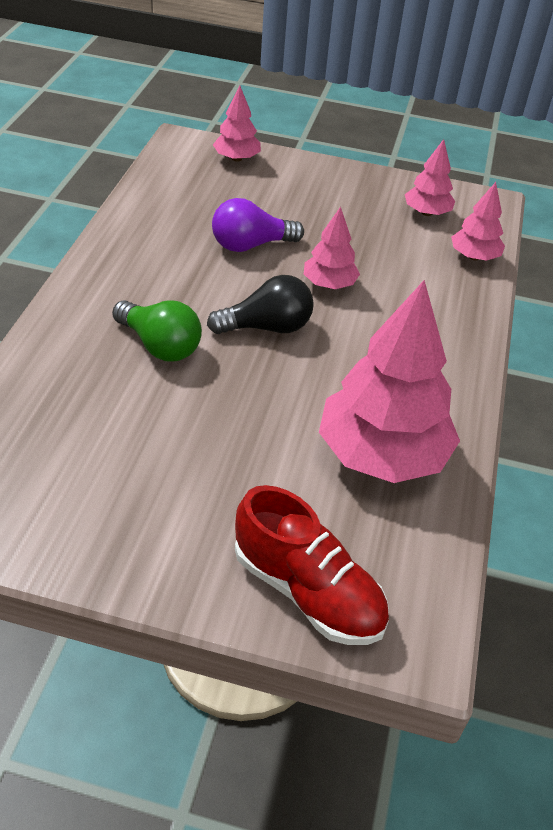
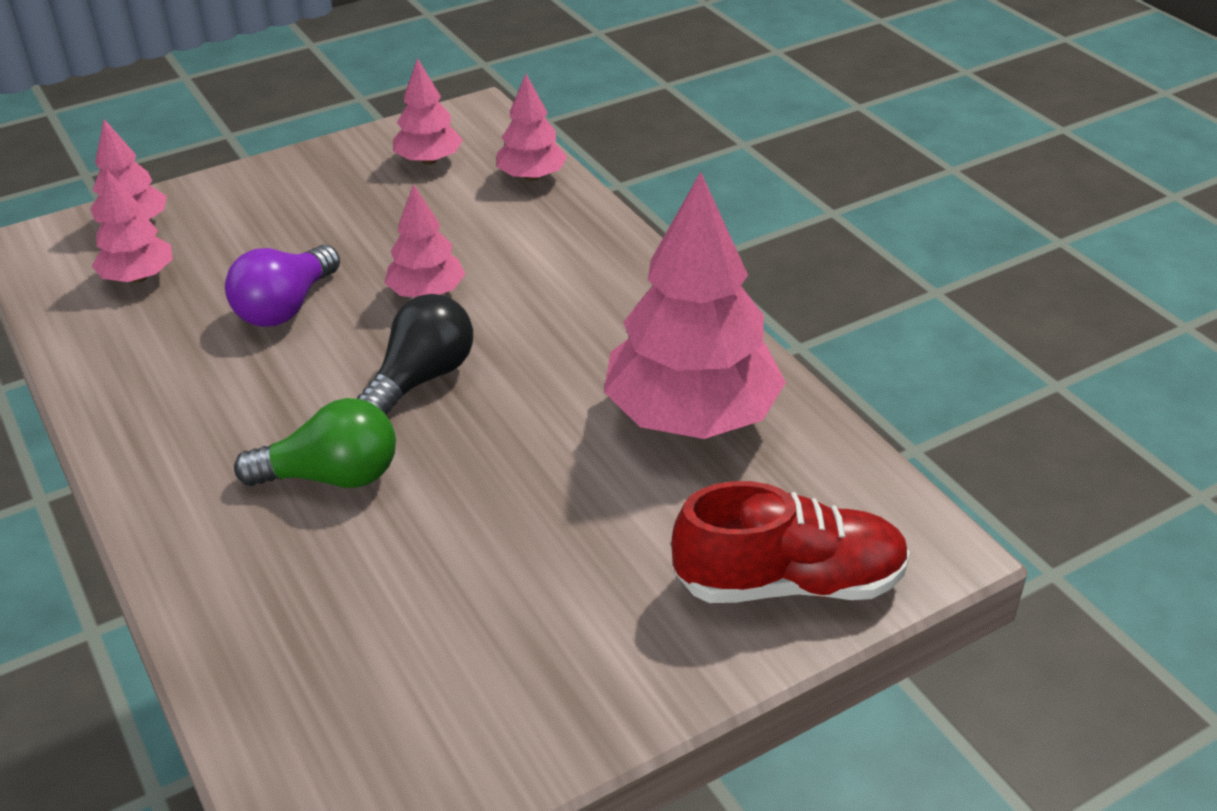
camera: 40 degrees left, 5 degrees down
(205, 186) = (138, 277): none -> pink tree

